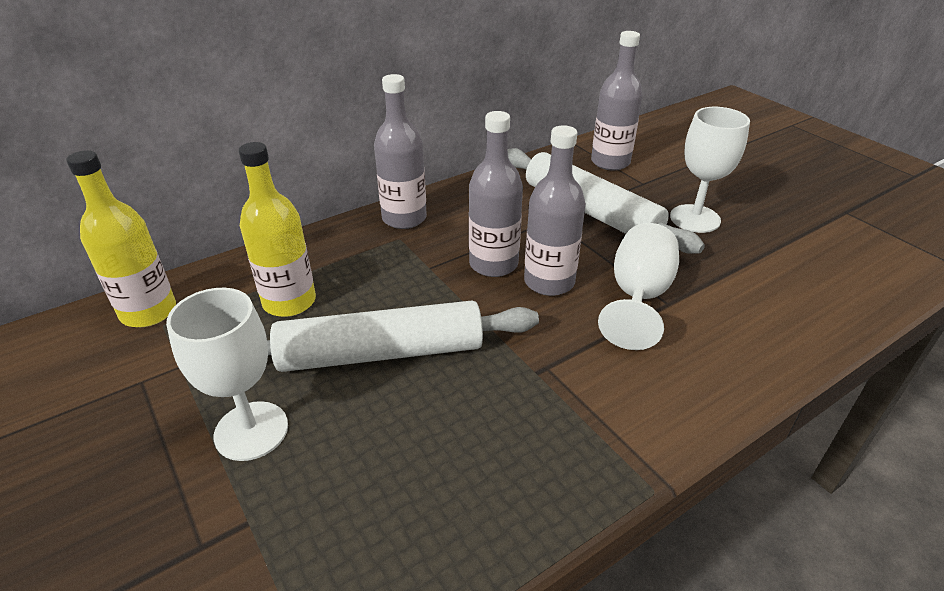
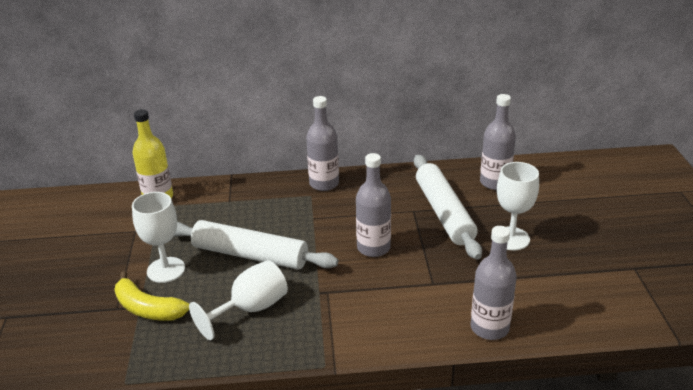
camera: 30 degrees right, 5 degrees down
(267, 520) = (147, 308): none -> yellow banana
(289, 302) = (226, 213): yellow bottle -> none
(493, 264) = (351, 227): grey bottle -> grey bottle (489, 328)
(638, 297) = (418, 273): white goblet -> white goblet (250, 309)

